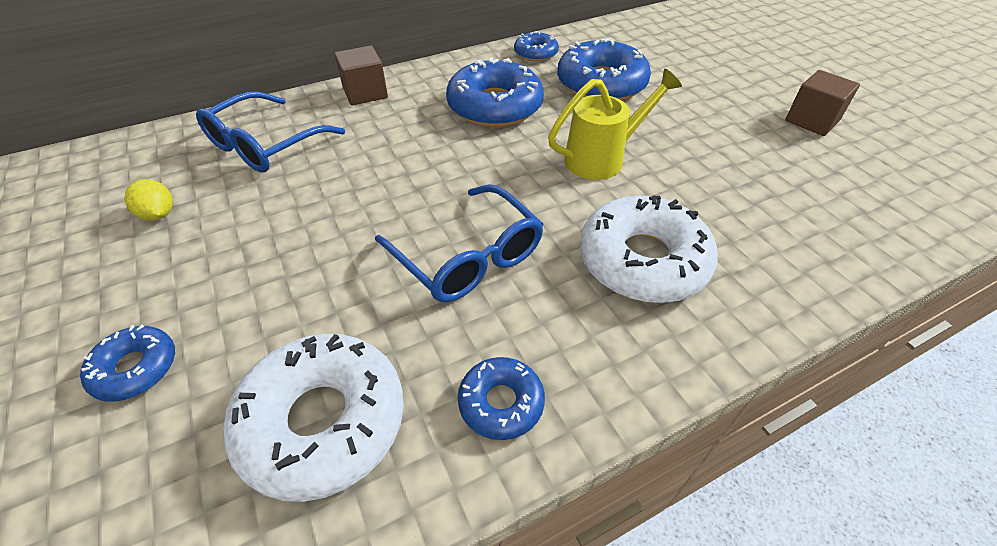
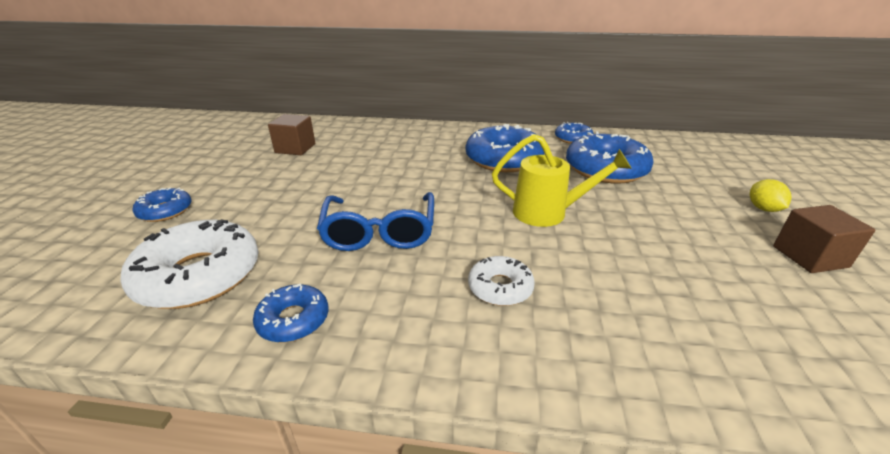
camera: 35 degrees right, 15 degrees down
(158, 214) = (259, 152): yellow lemon -> yellow lemon (763, 209)
(264, 145) = (344, 139): blue glasses -> none
(365, 93) = (429, 130): brown cube -> brown cube (295, 148)
(643, 261) = (500, 287): white donut -> white donut, size x0.53

